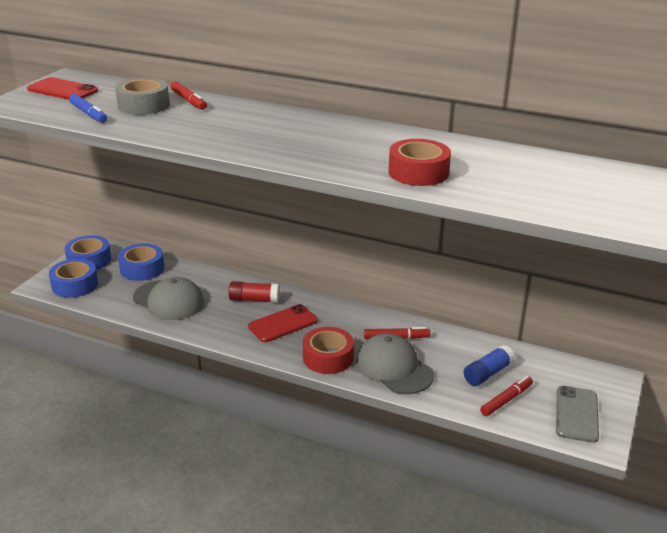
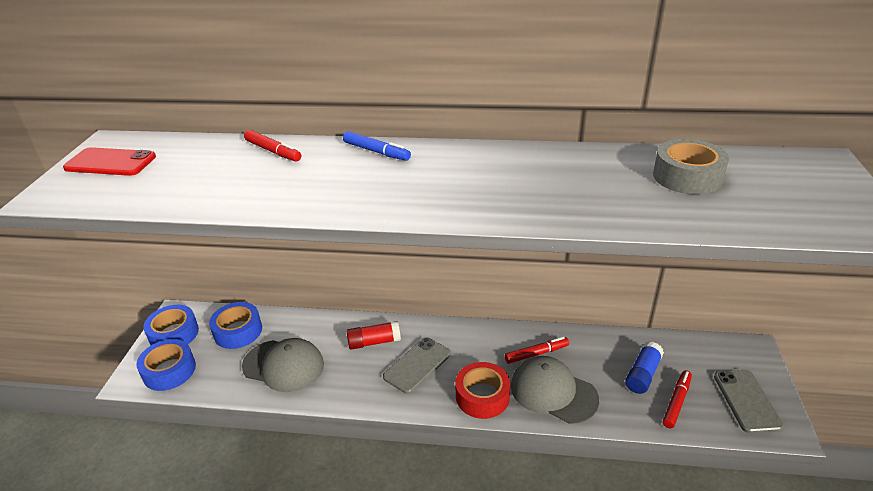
camera: 15 degrees left, 5 degrees up
(88, 114) = (159, 192): blue marker -> blue marker (376, 152)
(143, 105) = (222, 167): grey tape -> grey tape (687, 177)
(283, 324) = (417, 365): red phone -> grey phone
(418, 172) = (592, 202): red tape -> none

